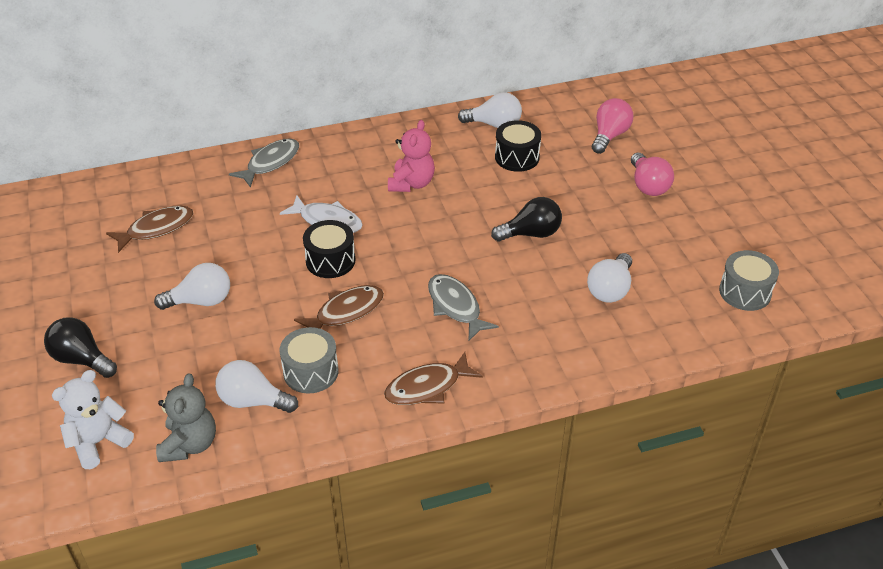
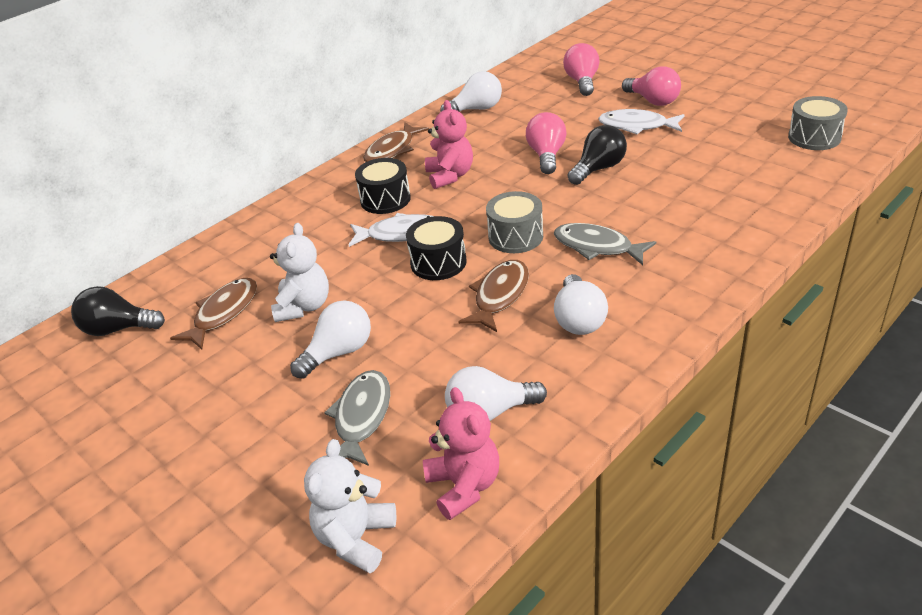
camera: 25 degrees left, 5 degrees down
(82, 359) = (253, 468): black light bulb -> black light bulb (118, 329)
(189, 444) = (464, 486): grey teddy bear -> pink teddy bear
(210, 251) = (304, 306): none -> white teddy bear
(270, 163) = (293, 213): grey fish -> grey fish (361, 417)
(311, 372) = (520, 359): grey drum -> grey drum (515, 236)
(427, 387) = (646, 319): brown fish -> brown fish (392, 150)
(503, 200) = (547, 155): none -> pink light bulb
(517, 157) = (522, 123): black drum -> black drum (385, 199)
(606, 205) = (637, 126): none -> white fish
(610, 289) = (711, 179): white light bulb -> white light bulb (579, 319)

